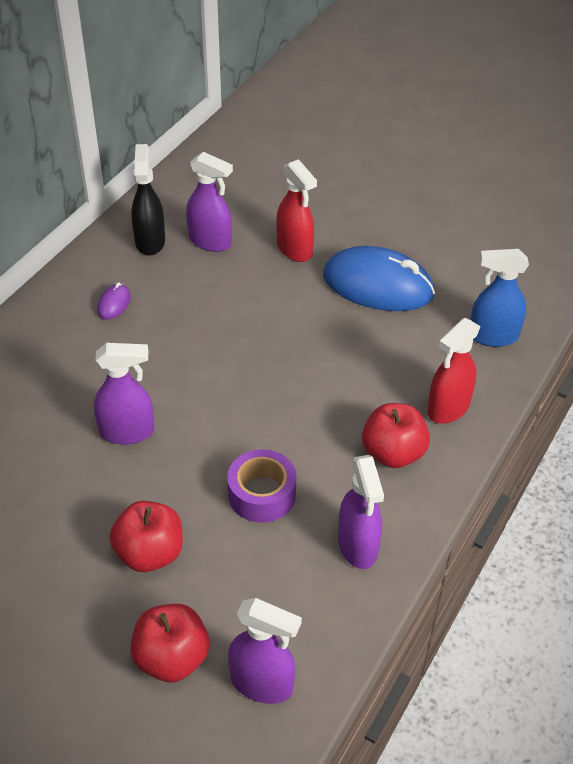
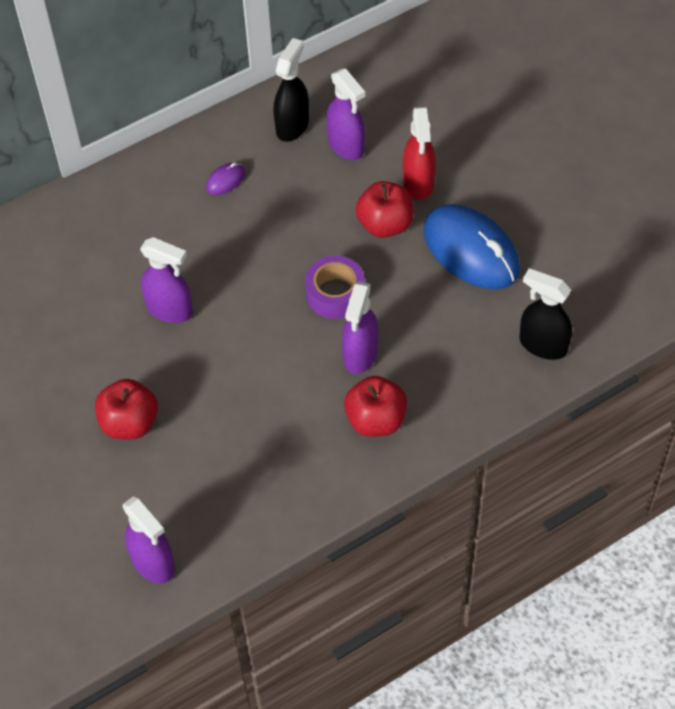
camera: 30 degrees right, 10 degrees up
(172, 658) = (99, 514): red apple -> red apple (385, 224)
(262, 494) = (244, 410): purple tape -> purple tape (335, 294)
(358, 546) = (293, 488): purple spray bottle -> purple spray bottle (360, 354)
(448, 408) = (451, 398): red spray bottle -> none
(492, 336) = (542, 345): blue spray bottle -> black spray bottle

